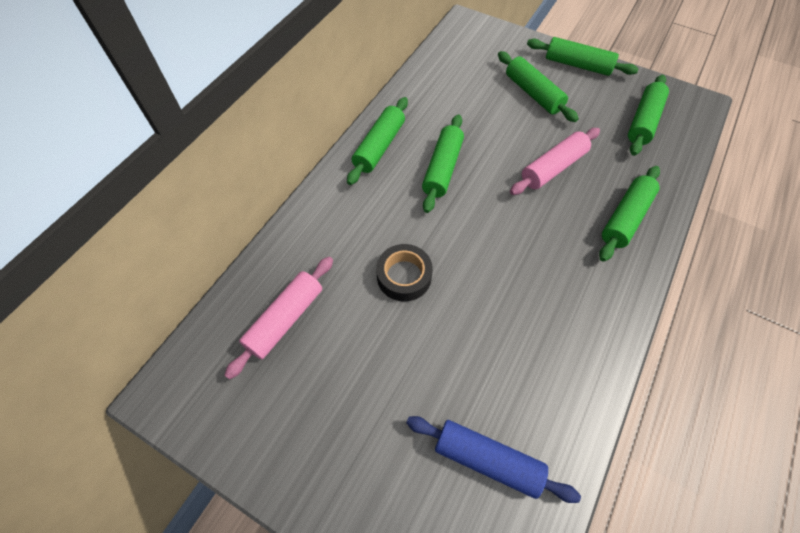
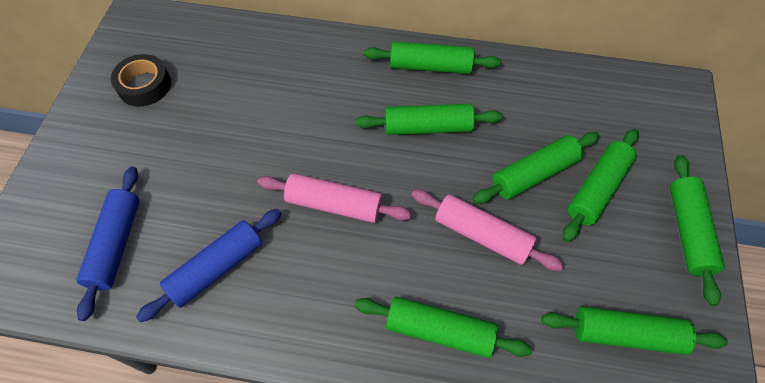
camera: 70 degrees right, 0 degrees up
(285, 319) = (213, 63): pink rolling pin -> pink rolling pin (334, 204)
(404, 276) = (282, 132): black tape -> black tape (144, 85)
(510, 121) = (534, 174): none -> green rolling pin
(537, 365) = (216, 268): none -> blue rolling pin

